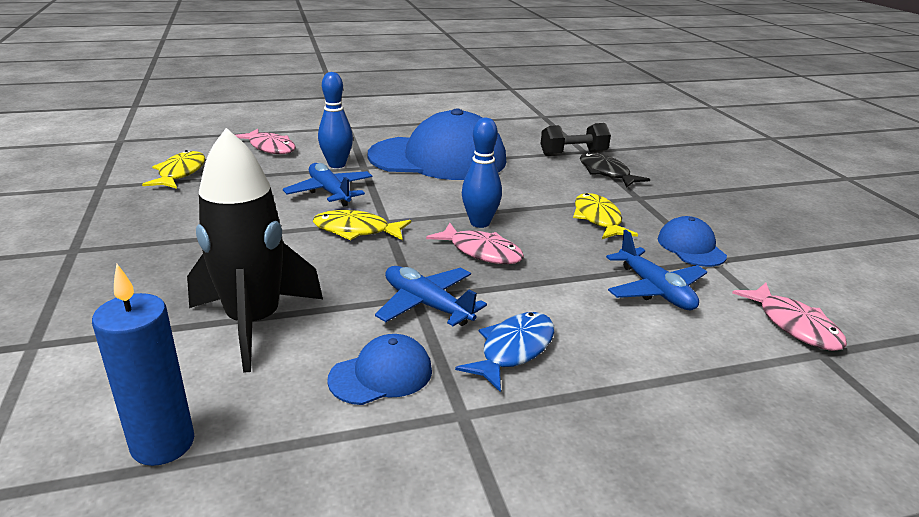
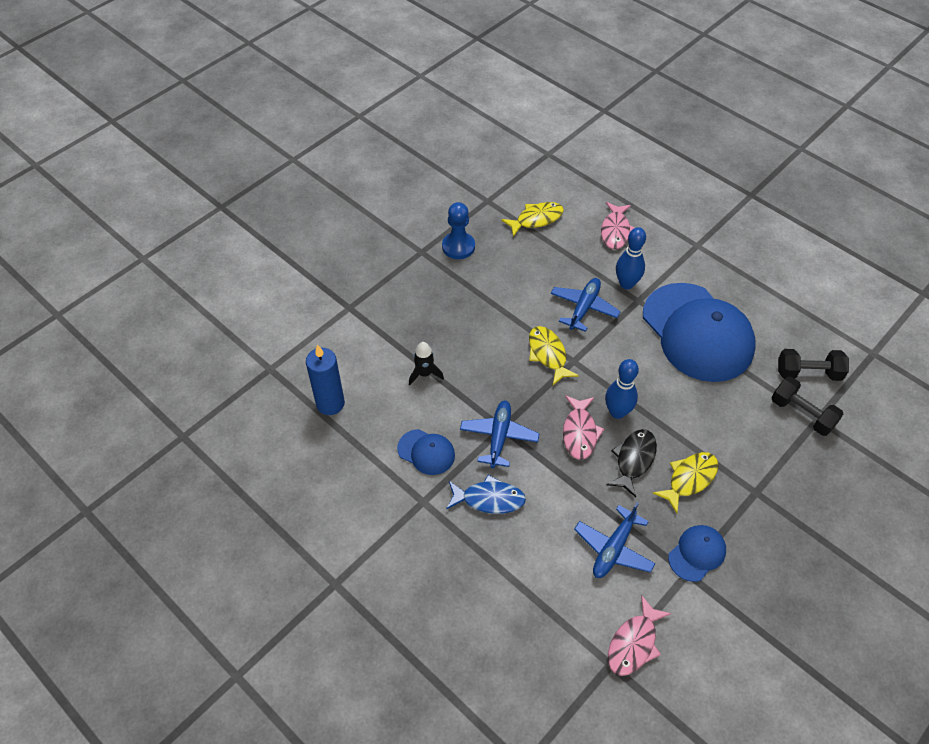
camera: 60 degrees right, 25 degrees up
(119, 224) = (458, 247): none -> blue pawn
(254, 323) = (424, 374): black rocket -> black rocket, size x0.45
(535, 139) = (808, 373): none -> black dumbbell
(606, 173) = (784, 453): black fish -> black fish (634, 460)

